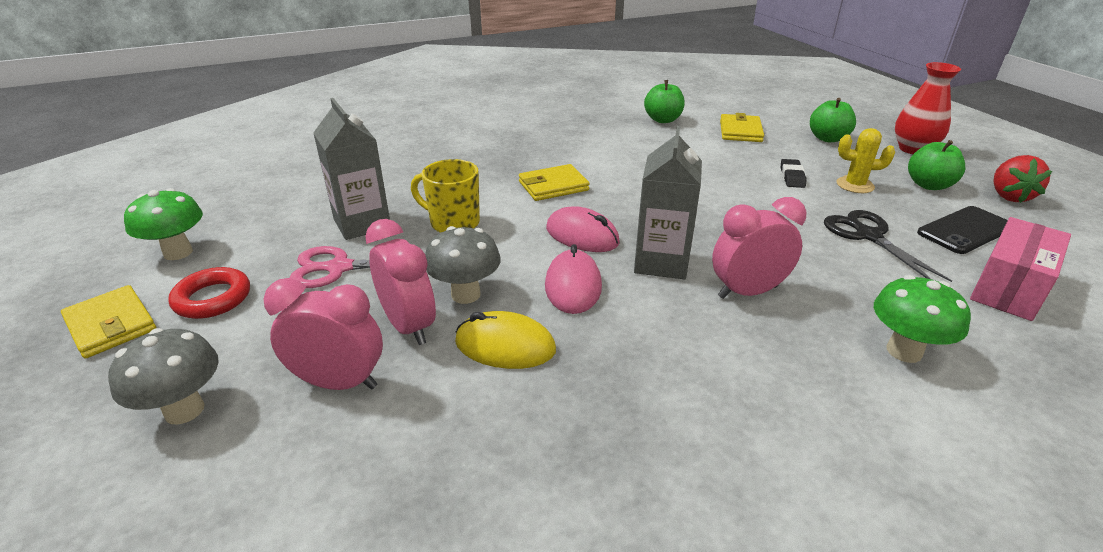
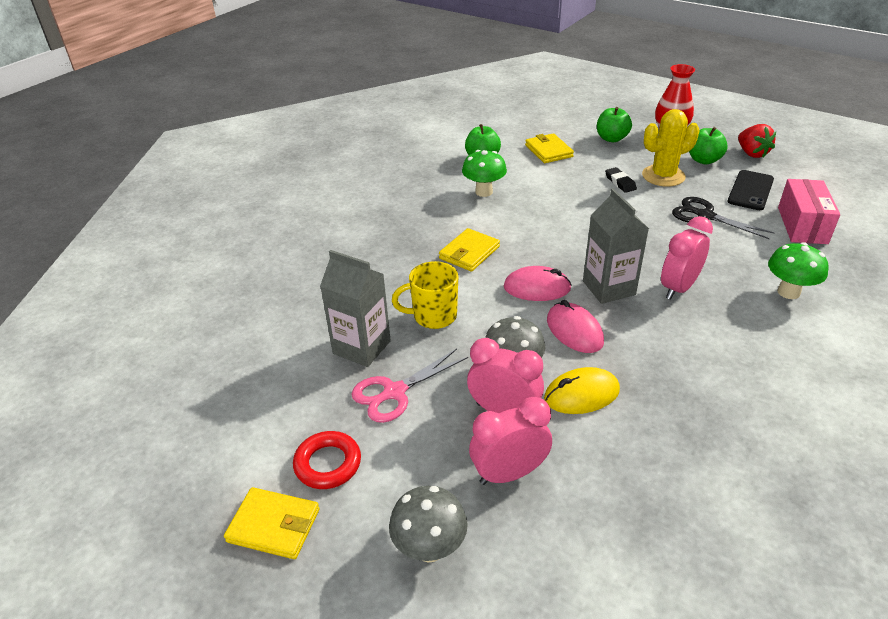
camera: 30 degrees left, 5 degrees up
(178, 252) = (236, 442): green mushroom -> green mushroom (484, 192)
(855, 185) = (663, 176): yellow cactus -> yellow cactus, size x1.53

